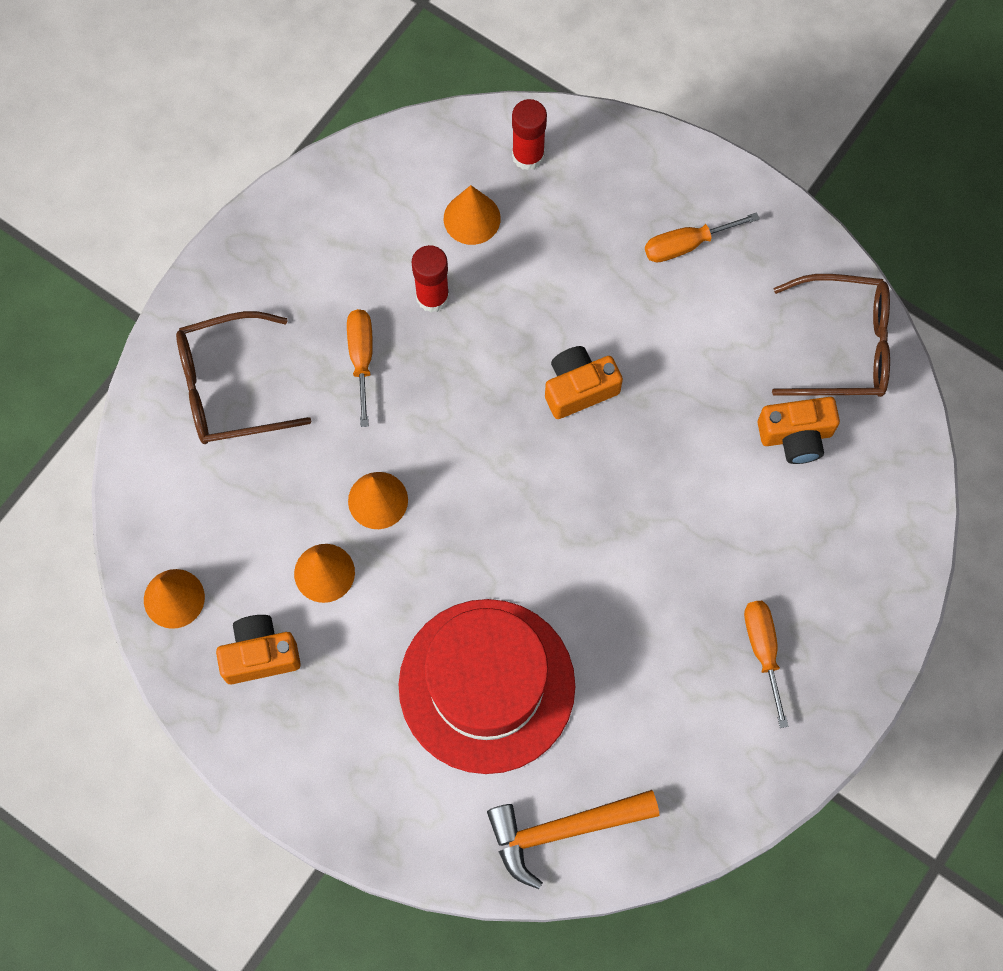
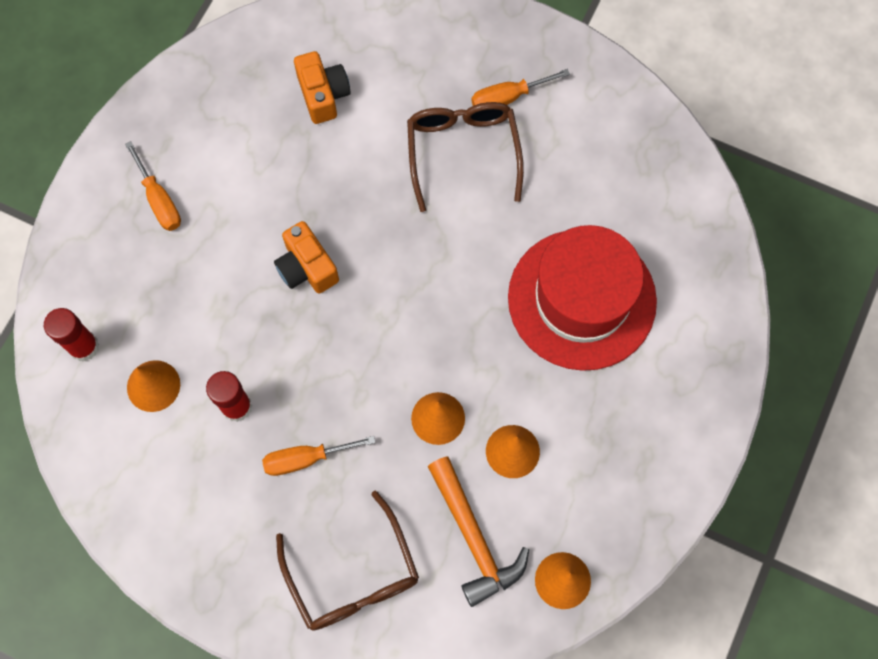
camera: 100 degrees left, 0 degrees up
(260, 655) = (597, 491): orange camera -> none
(563, 830) = (683, 222): orange hammer -> orange hammer (473, 537)
(843, 345) = (238, 69): brown glasses -> brown glasses (463, 152)

